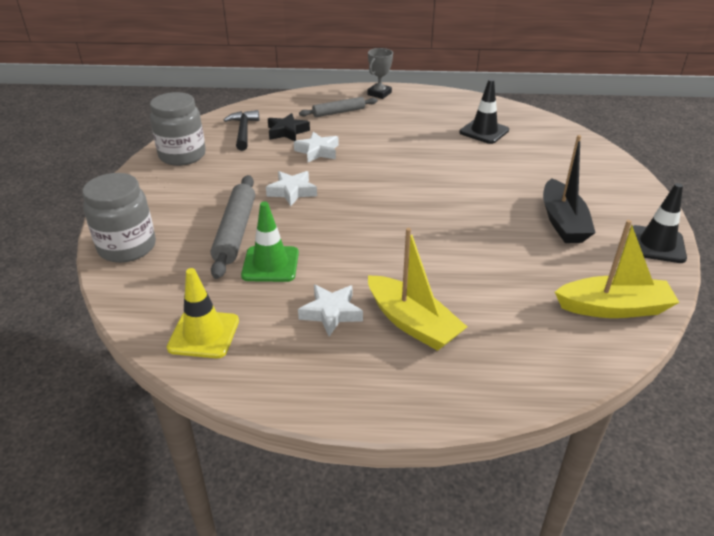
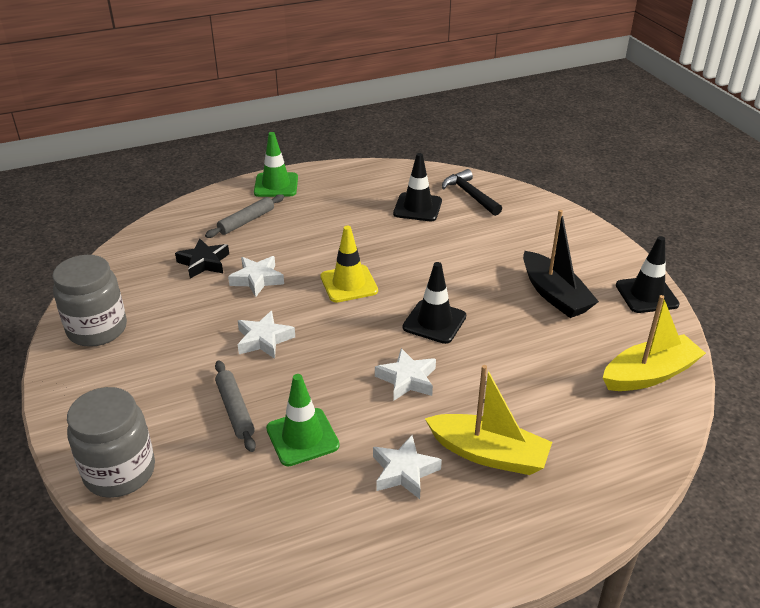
camera: 25 degrees left, 0 degrees up
(204, 334) = (289, 545): yellow traffic cone -> yellow traffic cone (349, 284)
(235, 232) = (235, 410): grey rolling pin -> grey rolling pin, size x0.65
(243, 131) = (150, 275): black hammer -> black hammer (470, 195)
(379, 94) = (276, 185): grey trophy -> green traffic cone
(383, 249) = (407, 379): none -> white star
(437, 214) = (434, 322): none -> black traffic cone

